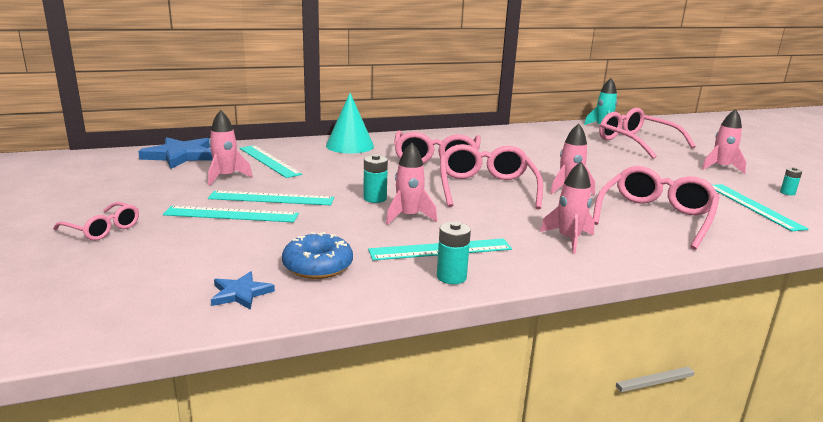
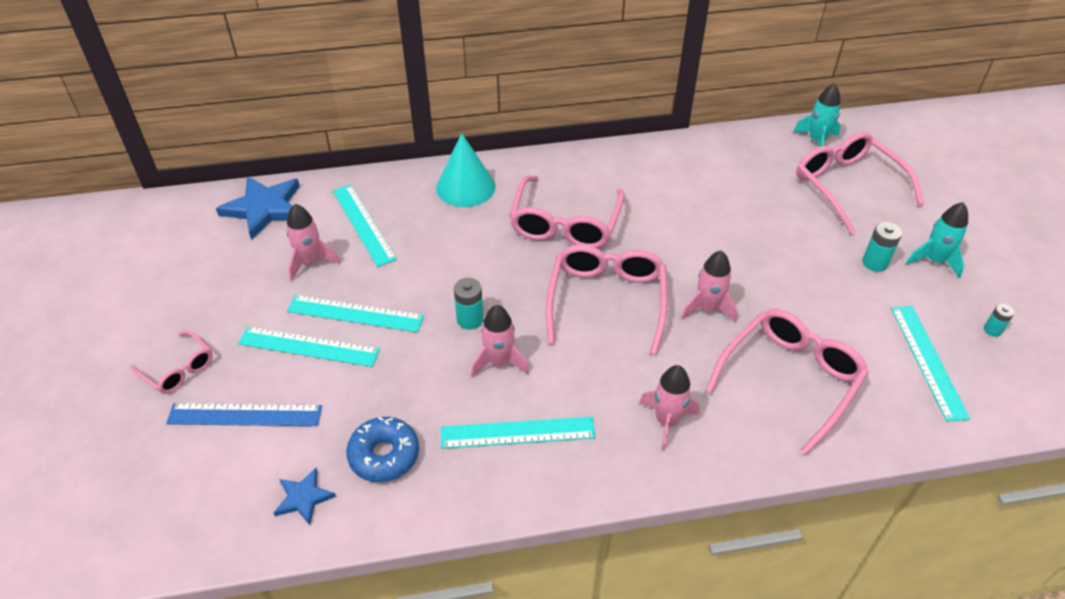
camera: 10 degrees right, 25 degrees up
(173, 250) = (245, 414): none -> blue ruler
(451, 277) = (516, 486): turquoise battery -> turquoise battery (875, 263)
(721, 168) = (934, 261): pink rocket -> turquoise rocket

